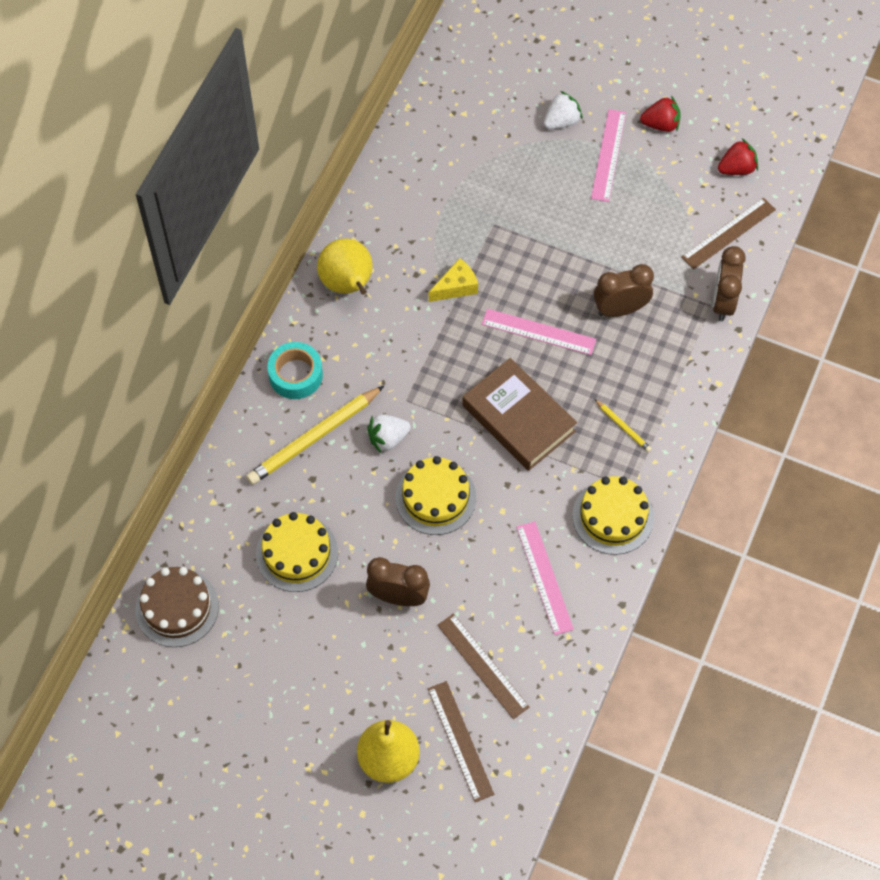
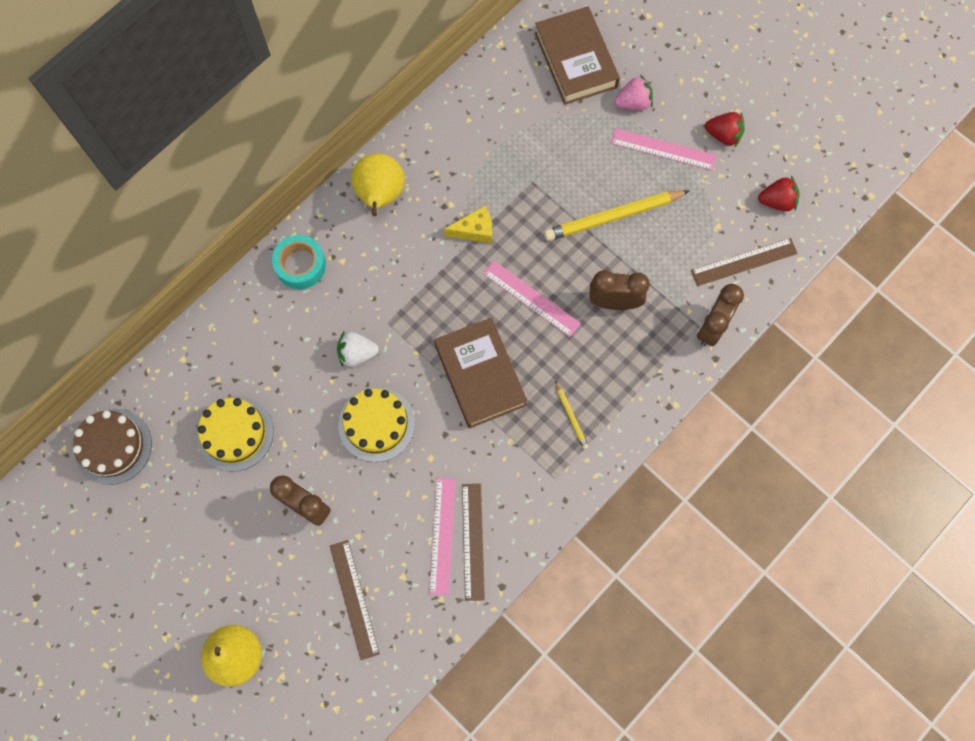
camera: 20 degrees right, 10 degrees up
(313, 438) = (292, 330): yellow pencil -> yellow pencil (613, 216)
(460, 741) = (306, 663): brown ruler -> brown ruler (473, 541)
(488, 99) = (575, 60): none -> brown book
(561, 121) = (633, 102): white strawberry -> pink strawberry
(608, 155) = (663, 149): pink ruler -> pink ruler turned 75 degrees clockwise
(613, 516) = (527, 499): yellow cake -> none

